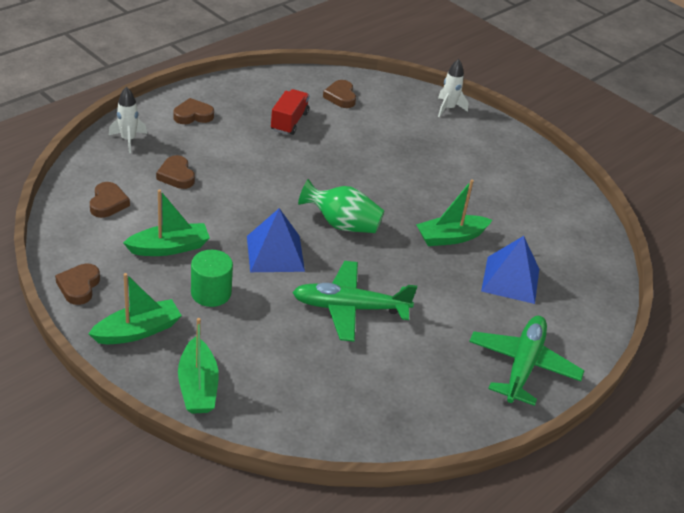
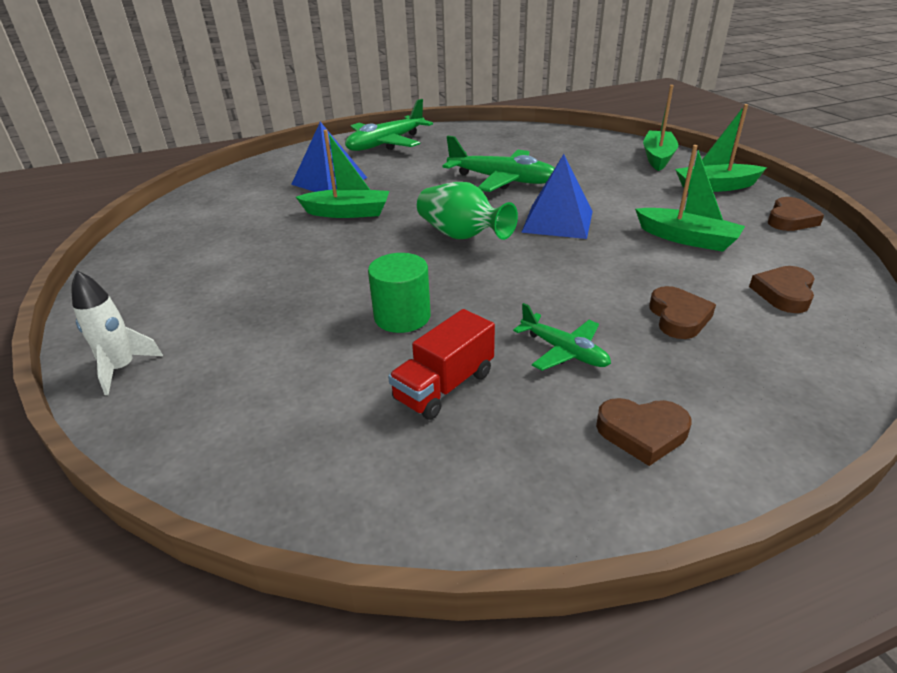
camera: 150 degrees left, 5 degrees down
(128, 140) = (779, 393): white rocket -> none
(169, 247) = (686, 239): green boat -> green boat turned 150 degrees counterclockwise
(211, 293) = (639, 201): green cylinder -> green cylinder (402, 317)
(237, 146) = (564, 351): none -> green plane
(340, 97) = (296, 430): brown heart -> none

